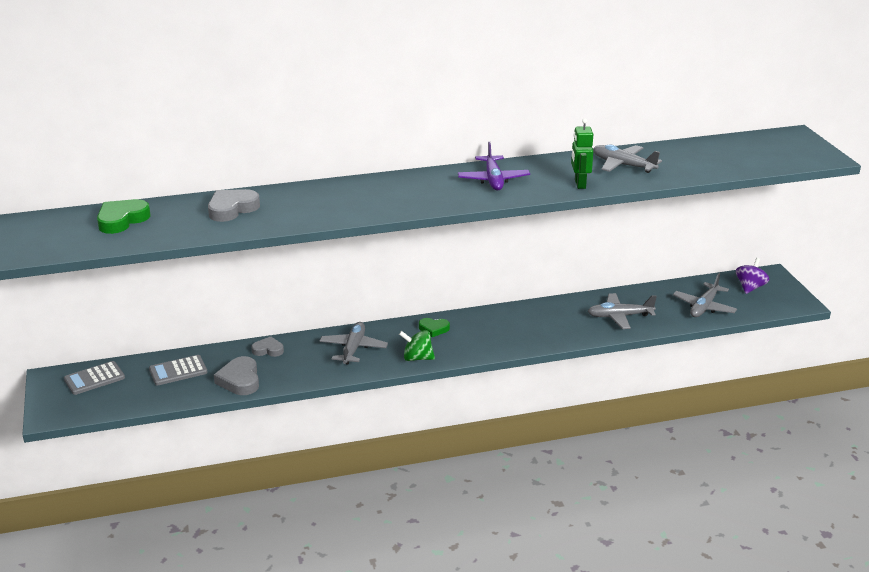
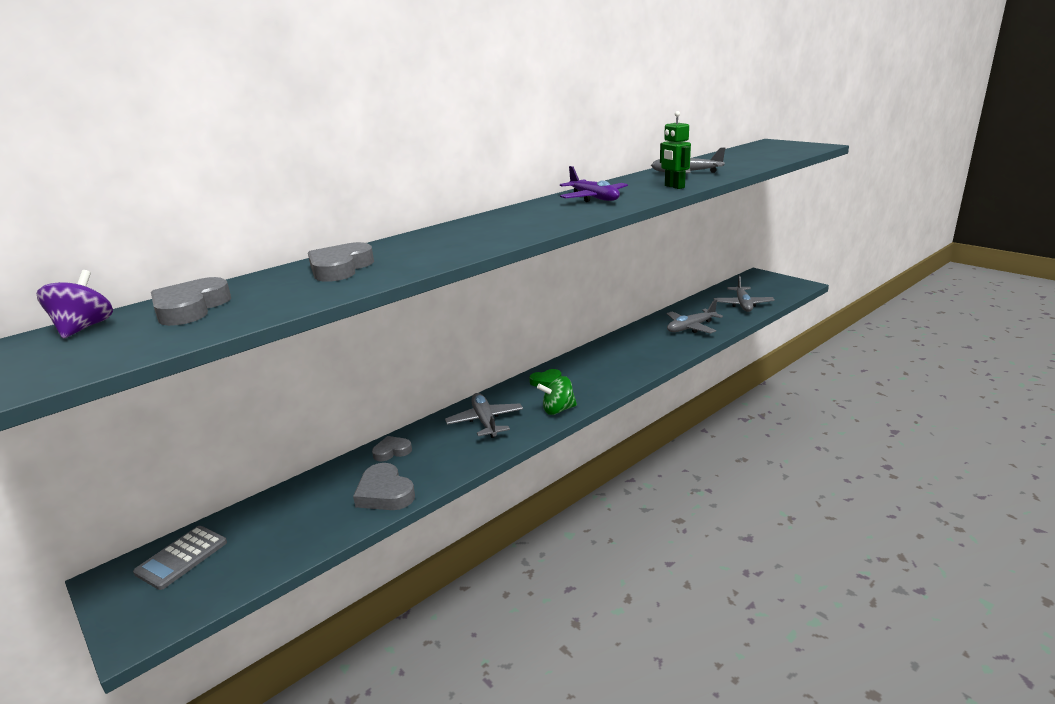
camera: 25 degrees left, 5 degrees down
(122, 220) = (190, 308): green heart -> grey heart
(178, 371) = (297, 509): grey calculator -> none
(750, 287) = (755, 285): purple spinning top -> purple spinning top (84, 328)

